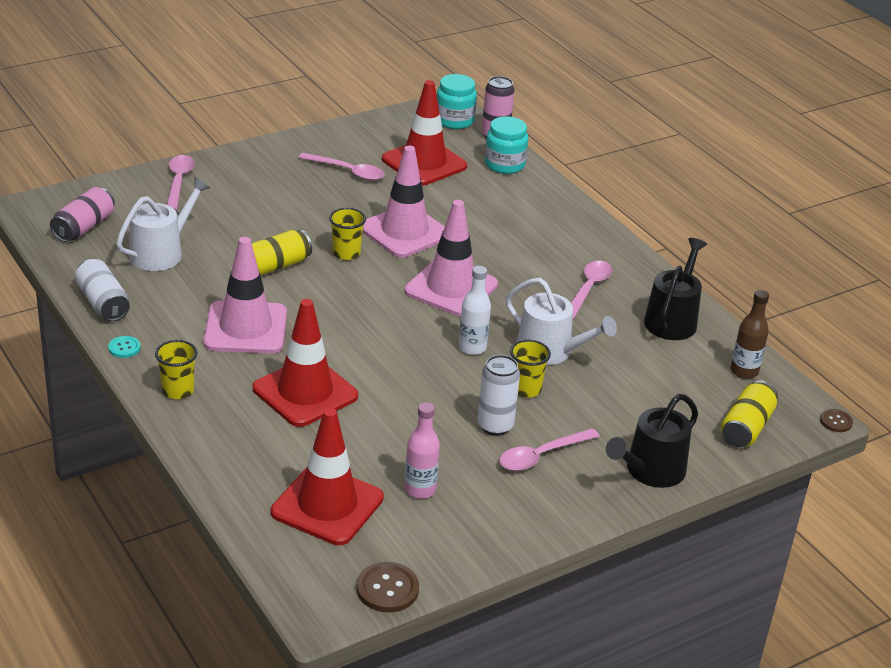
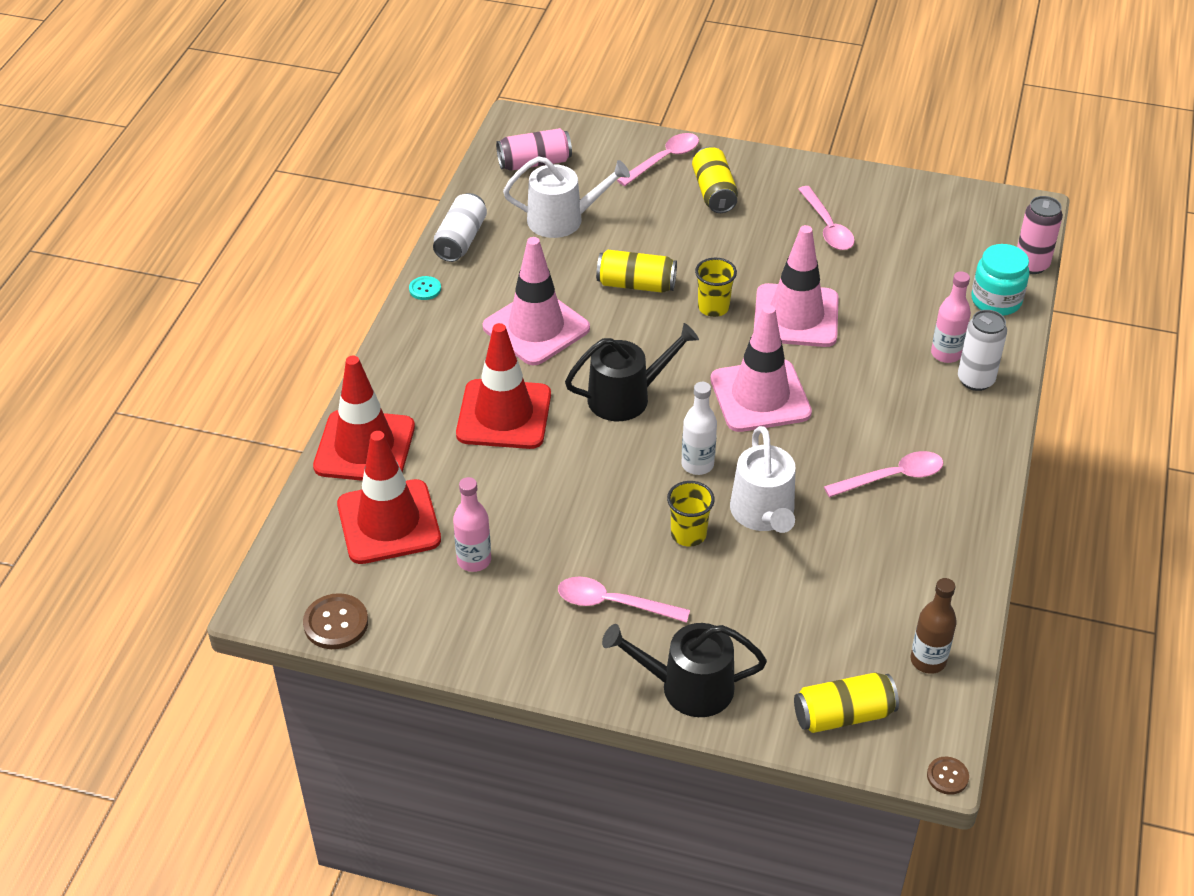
camera: 50 degrees right, 10 degrees up
(178, 391) = (414, 351): yellow cup -> none
(244, 186) = (714, 192): none -> yellow can
(424, 163) = (914, 256): red traffic cone -> red traffic cone (364, 447)
(454, 120) = (1011, 227): turquoise jar -> none
(495, 426) = (613, 549): white can -> white can (975, 380)
(520, 207) = (946, 354): none -> pink bottle
(672, 320) = (932, 561): black watering can -> black watering can (626, 397)

